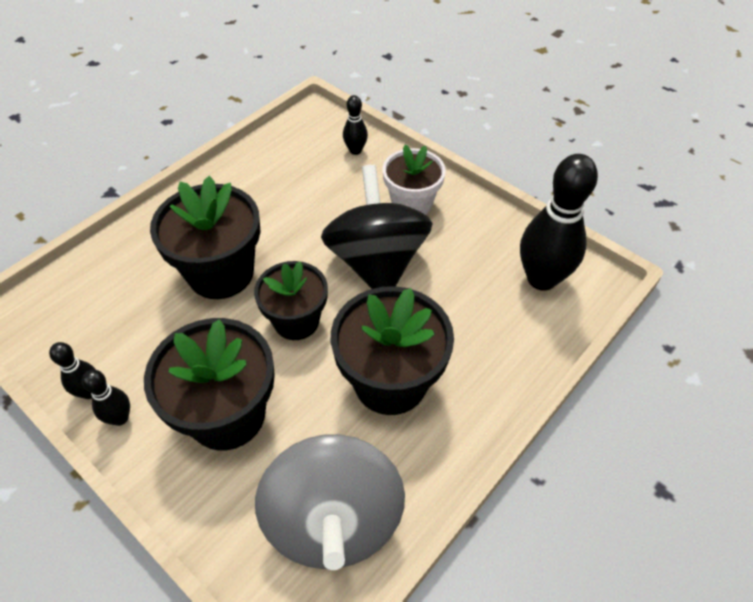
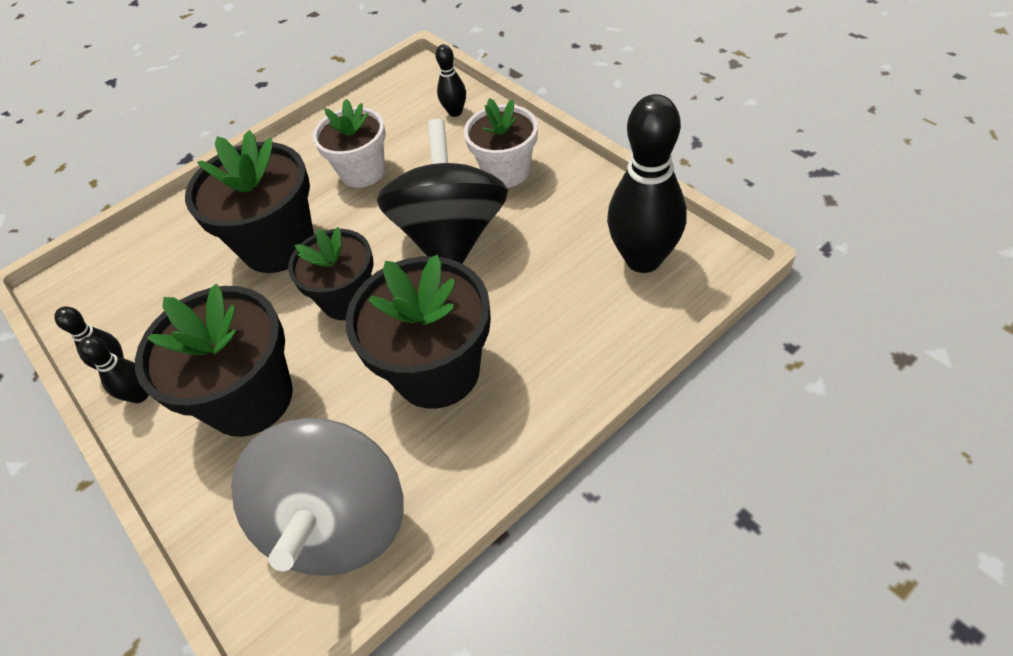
camera: 15 degrees right, 0 degrees up
(284, 204) = (362, 171): none -> white flower pot

